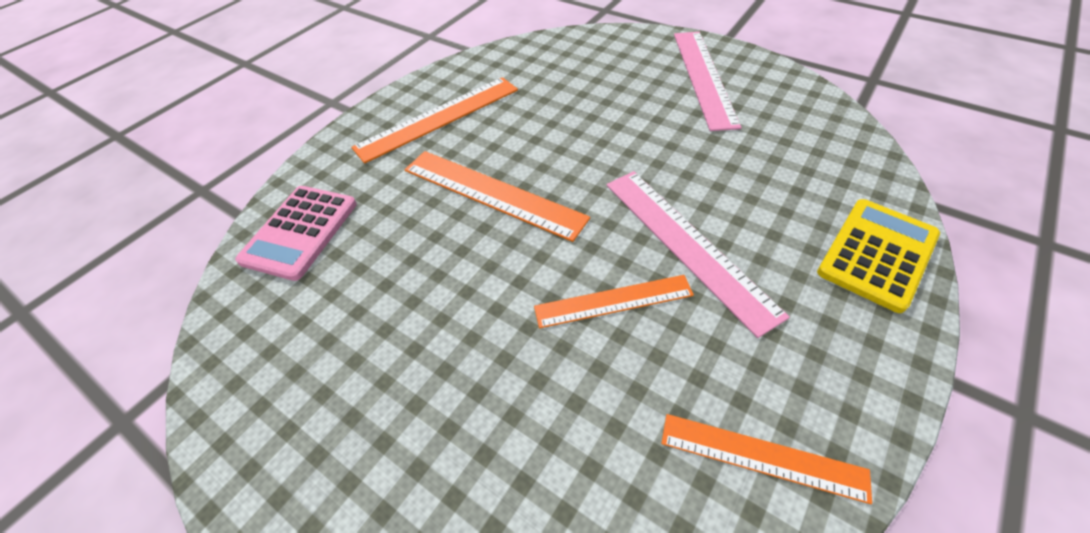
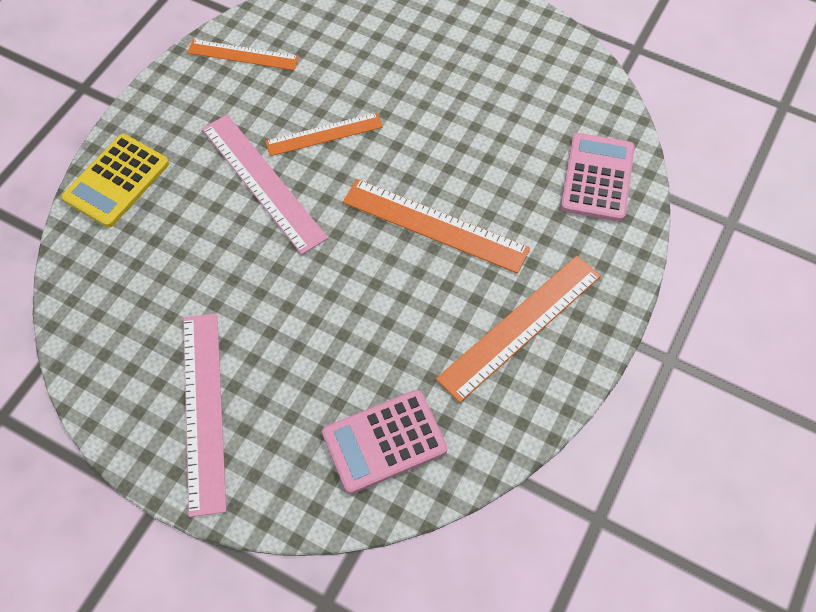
camera: 170 degrees right, 10 degrees up
(562, 62) = (384, 441): none -> pink calculator

